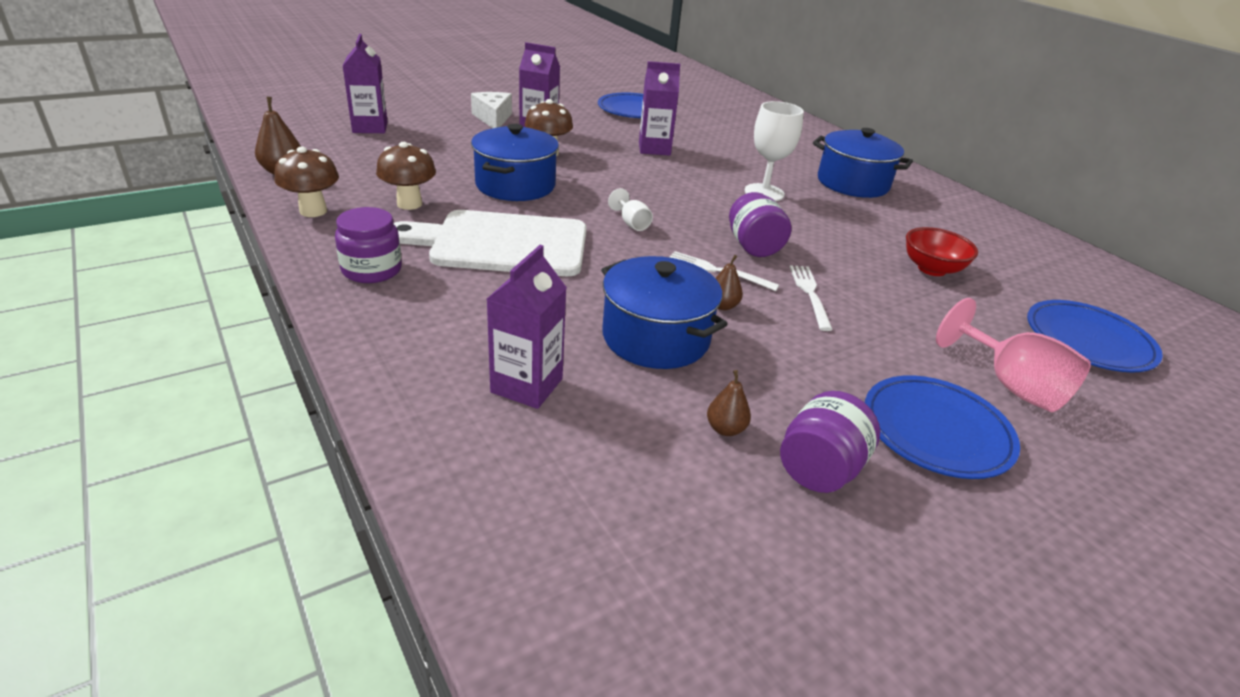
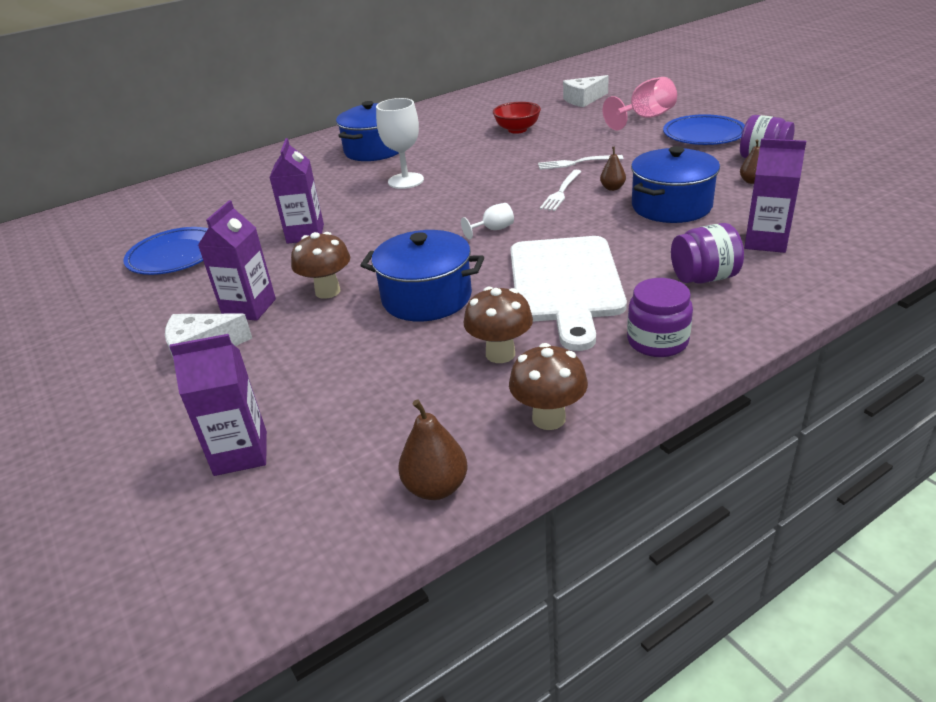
camera: 85 degrees left, 0 degrees up
(753, 247) = (513, 181): purple jar -> purple jar (704, 278)
(1088, 341) = (583, 99): blue plate -> white cheese

